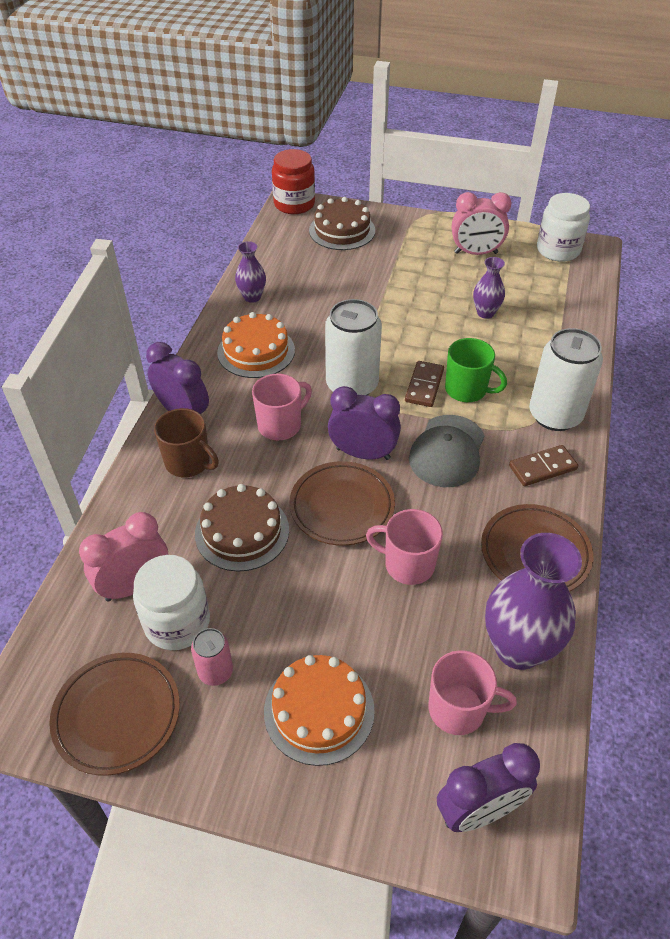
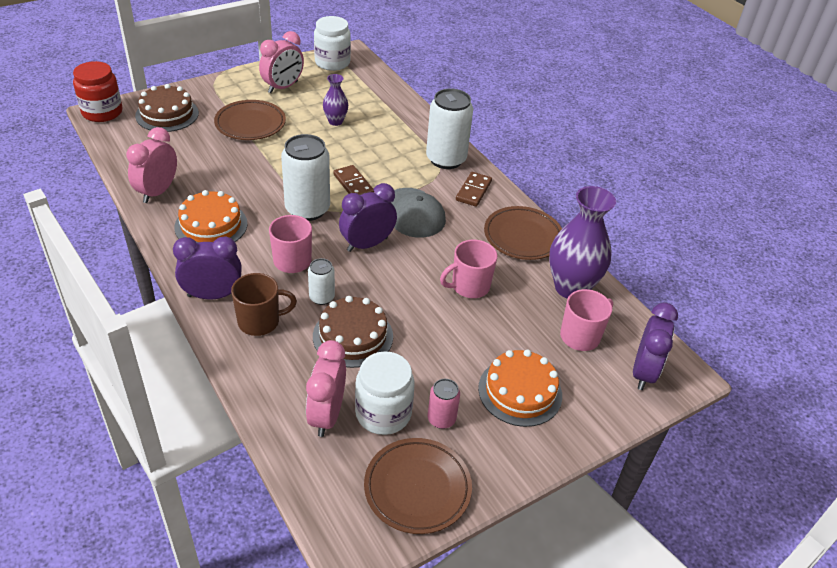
camera: 50 degrees left, 5 degrees down
(252, 297) = (157, 192): purple vase -> pink clock
(261, 476) = (321, 297): none -> white can
(342, 507) = (394, 281): brown plate -> brown plate (250, 124)
(467, 390) = (381, 172): green mug -> none

